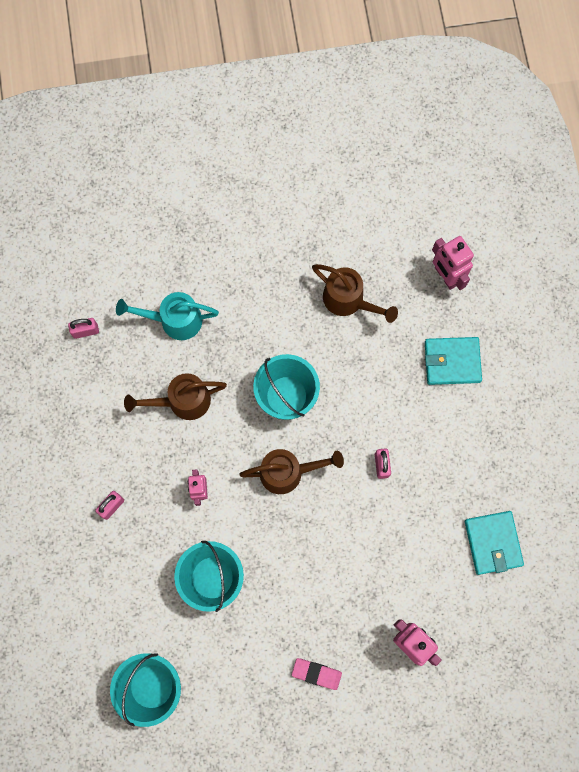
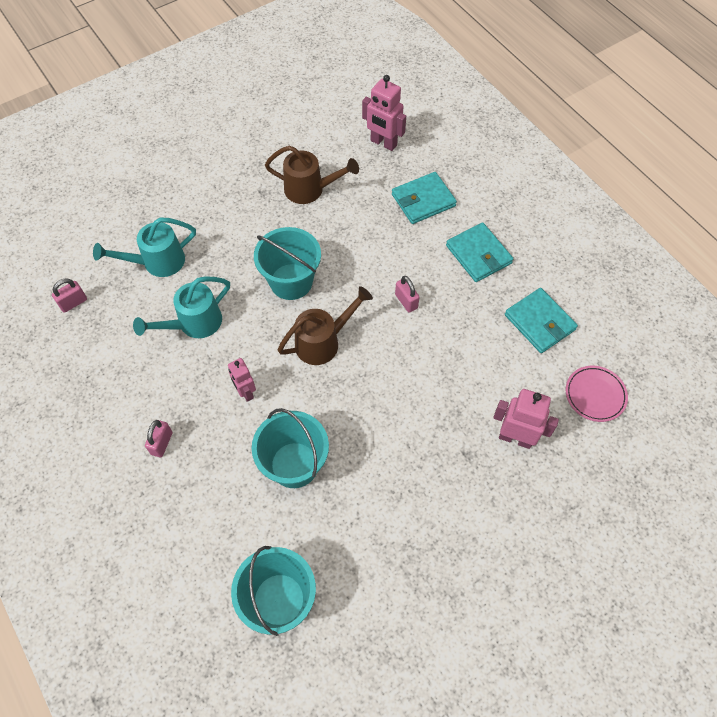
camera: 25 degrees left, 15 degrees down
(182, 401) = (194, 323): brown watering can -> turquoise watering can
(316, 673) = (442, 508): pink eraser -> none
(474, 446) = (478, 254): none -> turquoise wallet
(503, 636) = (595, 395): none -> pink plate

